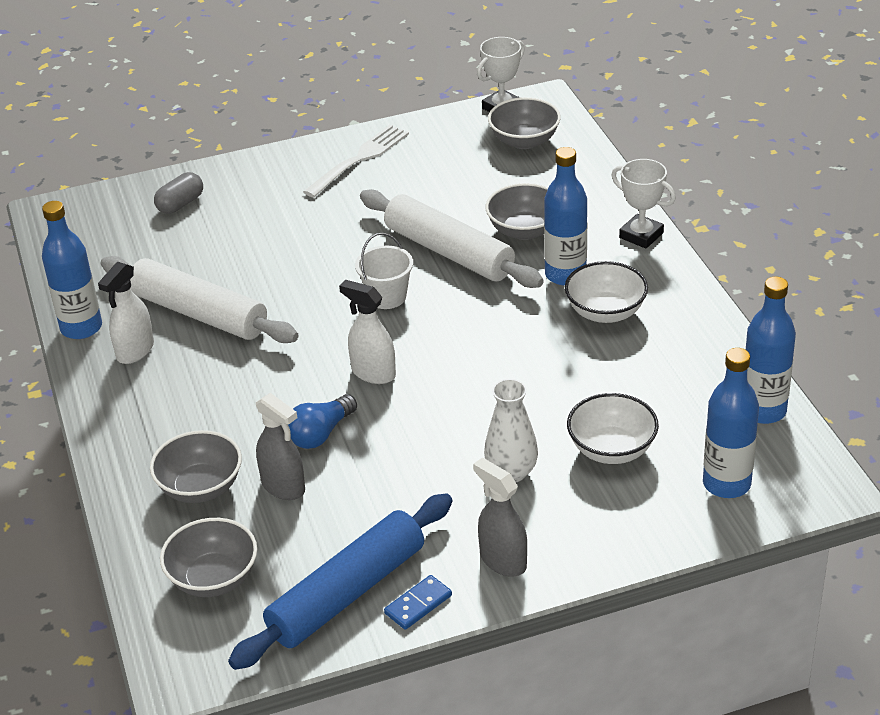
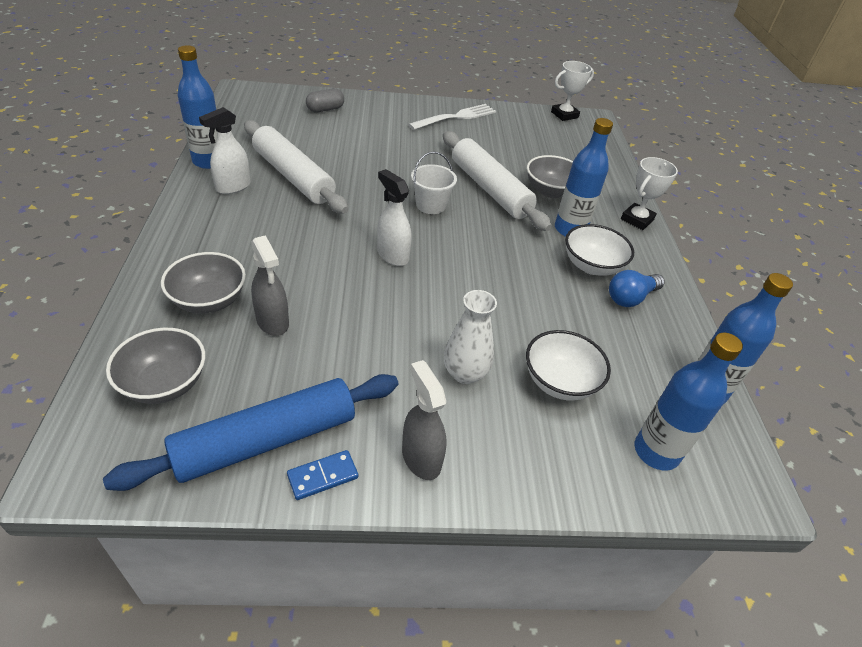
camera: 10 degrees right, 5 degrees up
(320, 434) = (327, 288): blue light bulb -> blue light bulb (630, 298)
(524, 141) = (572, 137): grey bowl -> none
(641, 235) = (637, 219): white trophy -> white trophy turned 75 degrees clockwise

